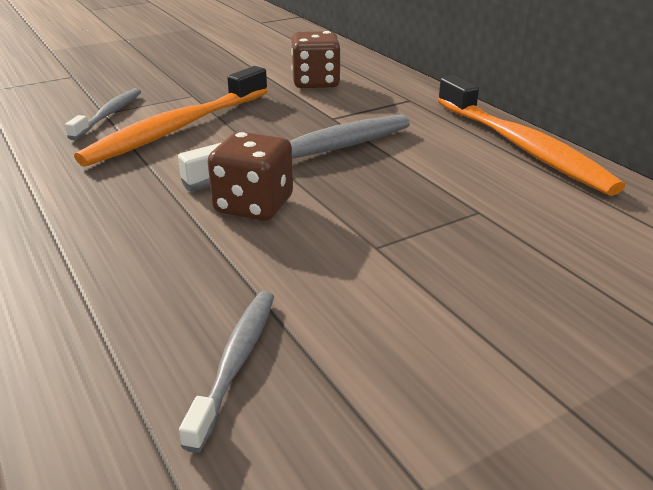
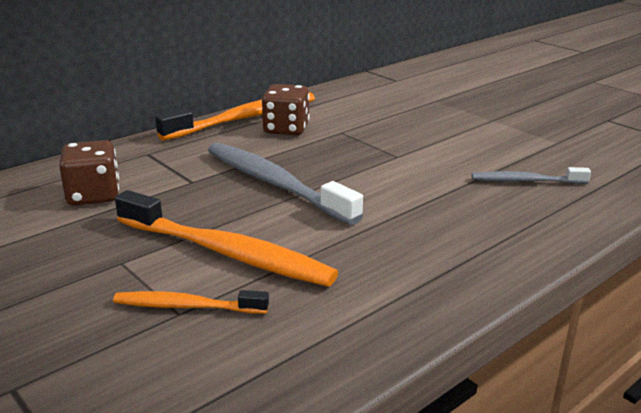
camera: 100 degrees left, 5 degrees down
(108, 115) = (187, 306): grey toothbrush -> orange toothbrush
(254, 205) = (367, 195): brown dice -> brown dice (286, 129)

